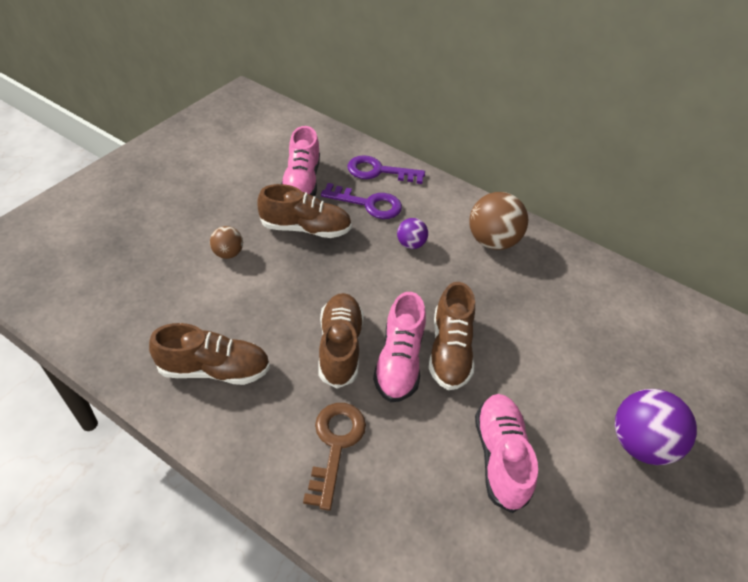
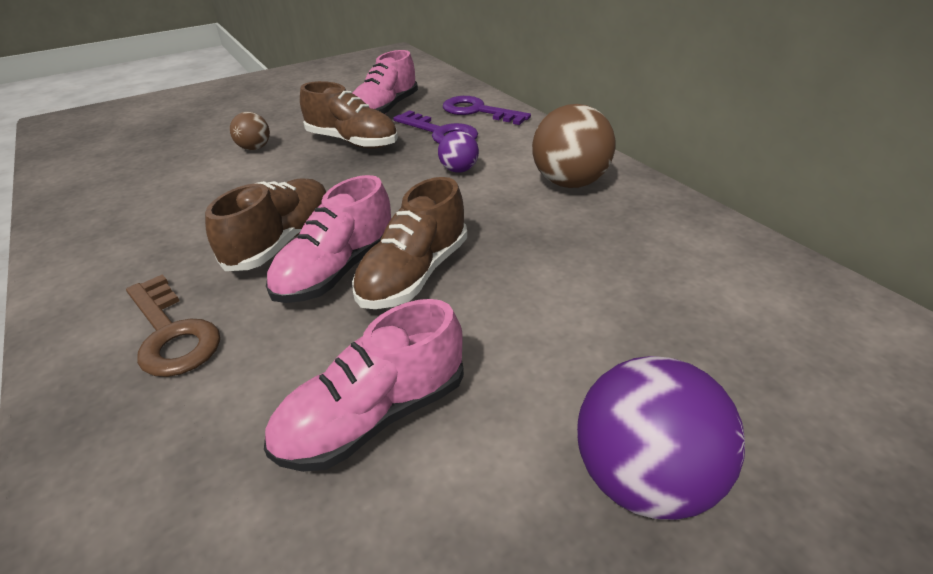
camera: 30 degrees right, 10 degrees down
(214, 369) = (133, 231): brown shoe -> none
(335, 445) = (171, 333): brown key -> brown key turned 105 degrees clockwise
(500, 457) = (373, 416): pink shoe -> pink shoe turned 150 degrees counterclockwise

